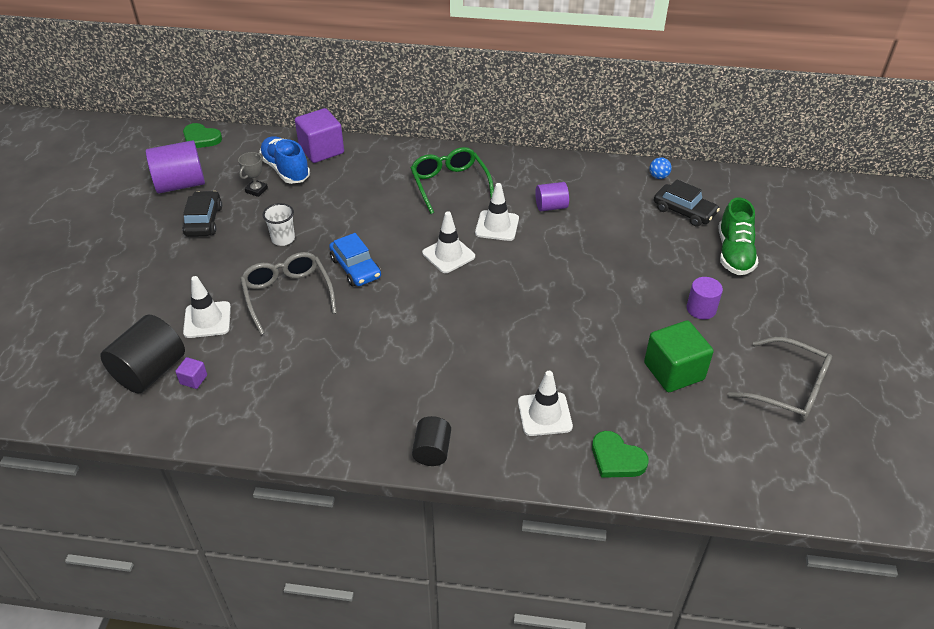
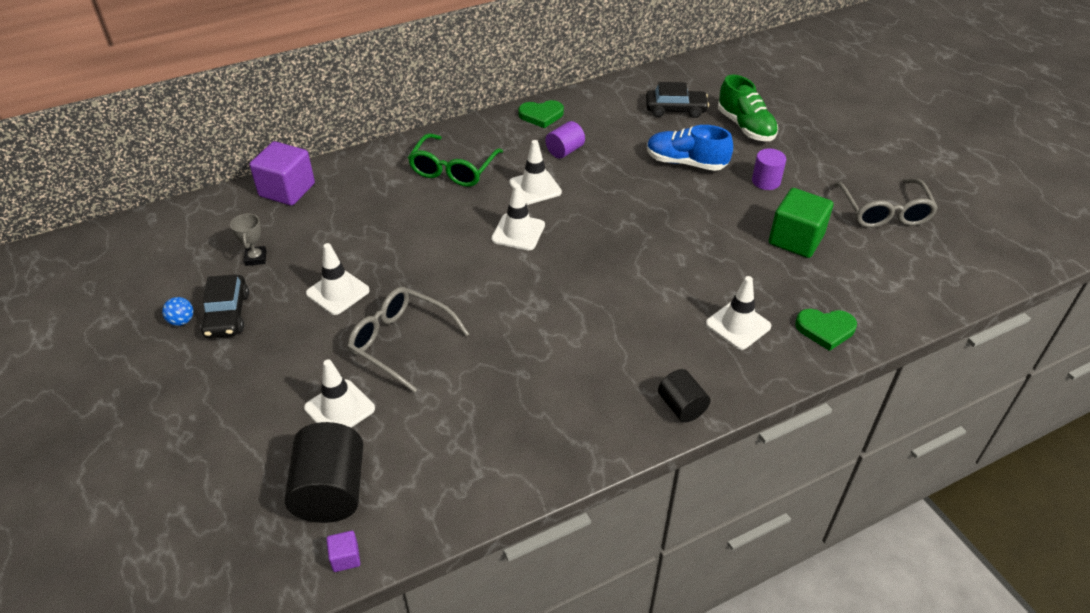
camera: 35 degrees left, 0 degrees up
(180, 184) = (157, 290): purple cylinder -> none
(193, 379) = (388, 472): purple cube -> purple cube (345, 558)
(201, 138) = (130, 233): green heart -> green heart (541, 115)
(204, 221) = (227, 314): black car -> black car turned 150 degrees counterclockwise
(283, 239) = (338, 292): white cup -> white traffic cone
(286, 170) = (268, 225): blue shoe -> blue shoe (686, 163)
(356, 268) = (442, 284): blue car -> none
(449, 184) = (453, 169): green glasses -> green glasses turned 105 degrees counterclockwise
(658, 177) = (627, 89): blue ball -> blue ball (182, 321)
(788, 389) = (884, 212): grey glasses -> grey glasses turned 90 degrees clockwise

